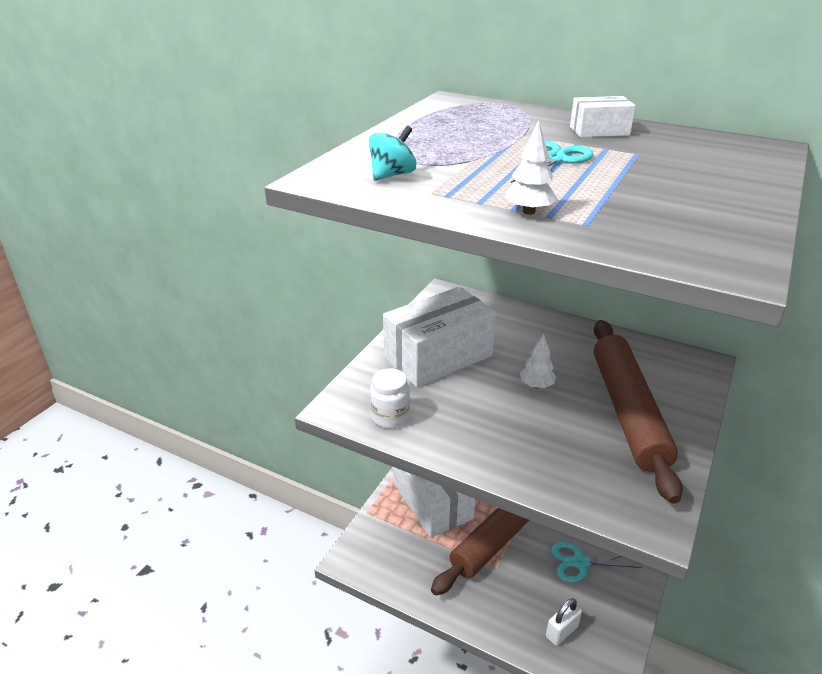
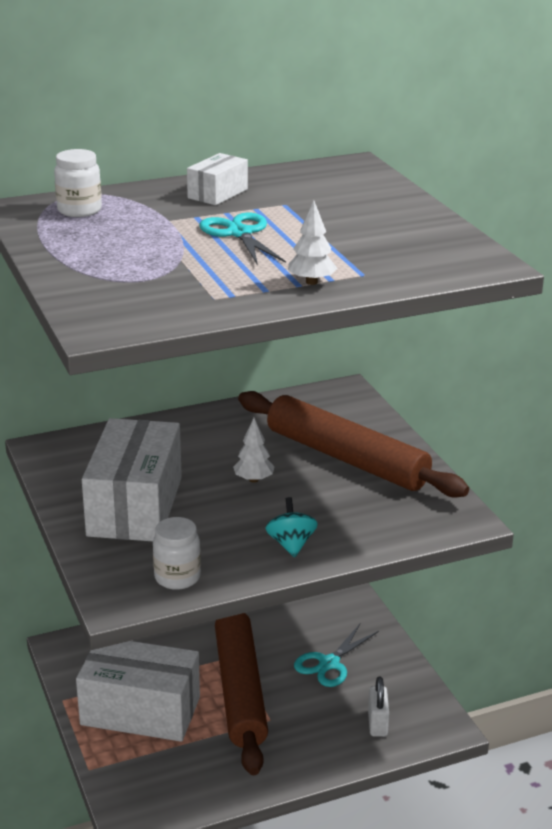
camera: 50 degrees left, 5 degrees down
(392, 175) = (151, 298): turquoise spinning top -> turquoise spinning top (291, 544)
(480, 112) = (79, 210): none -> white jar

